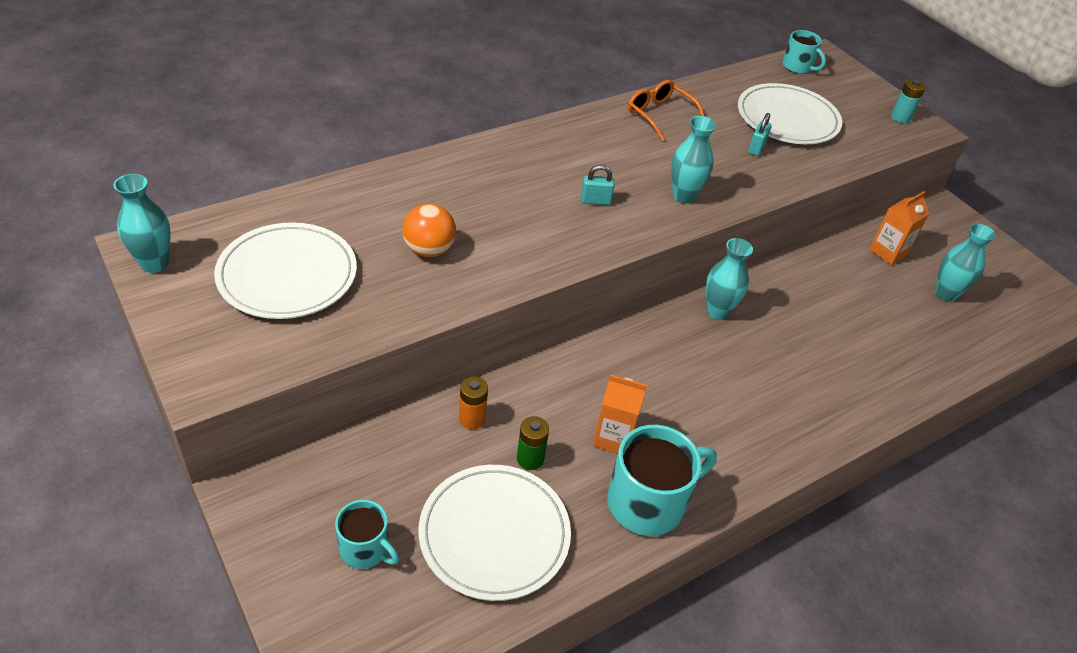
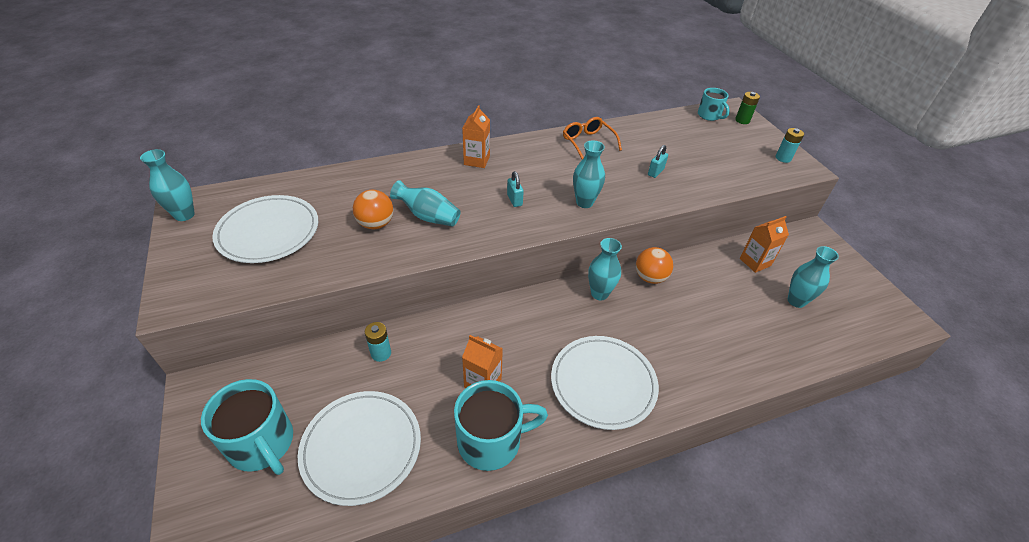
camera: 15 degrees right, 0 degrees up
(365, 549) = (262, 444): turquoise mug -> turquoise mug, size x1.71
(472, 419) = (381, 353): orange battery -> turquoise battery
(493, 233) = (428, 216): none -> turquoise vase
(525, 151) = (476, 160): none -> orange carton
(530, 459) = (412, 391): green battery -> green battery (742, 120)
(595, 201) = (514, 200): turquoise padlock -> turquoise padlock turned 60 degrees clockwise
(771, 285) = (650, 277): none -> orange ball
(787, 119) = (688, 152): white plate -> white plate (603, 383)

